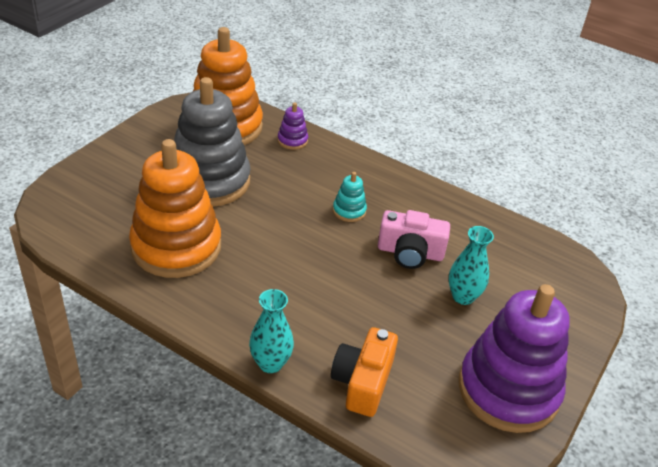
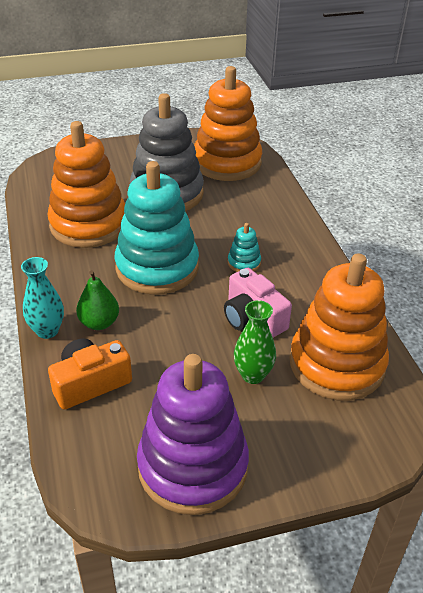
camera: 45 degrees right, 0 degrees up
(288, 253) = (157, 267): none -> turquoise stacking toy
(292, 140) = (266, 193): purple stacking toy -> none
(304, 329) = (99, 323): none -> green pear
(463, 296) = (253, 375): turquoise vase -> green vase
(502, 254) = (336, 364): none -> orange stacking toy

